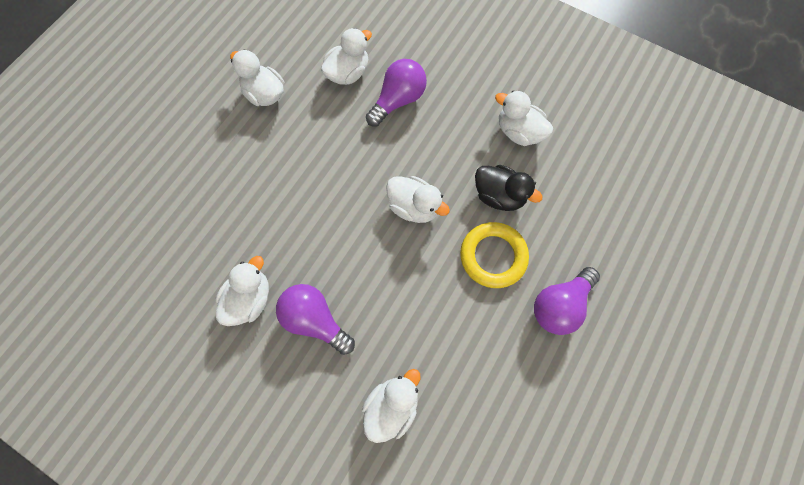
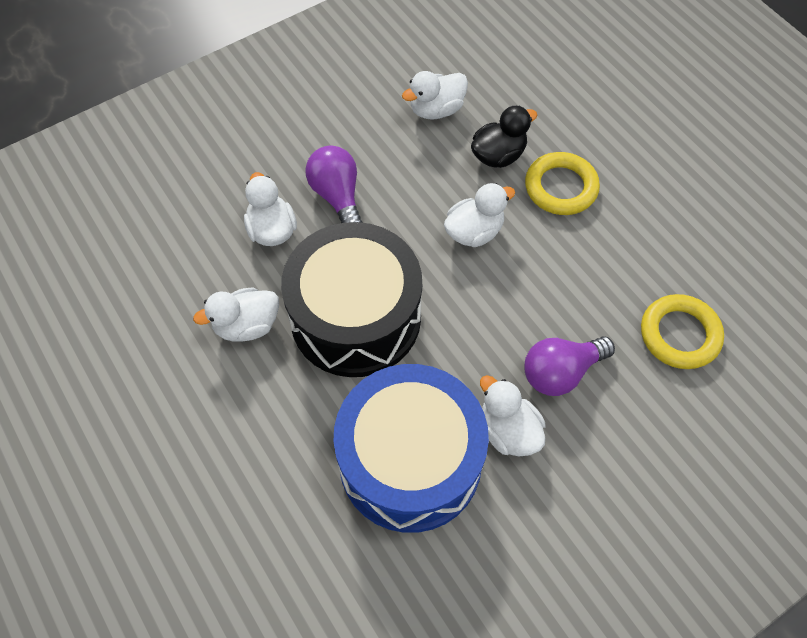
camera: 65 degrees left, 10 degrees down
(201, 241) = (410, 461): none -> blue drum
(301, 157) = (355, 317): none -> black drum
(392, 406) = (679, 334): white duck -> yellow ring
(559, 305) = (632, 157): purple light bulb -> none

